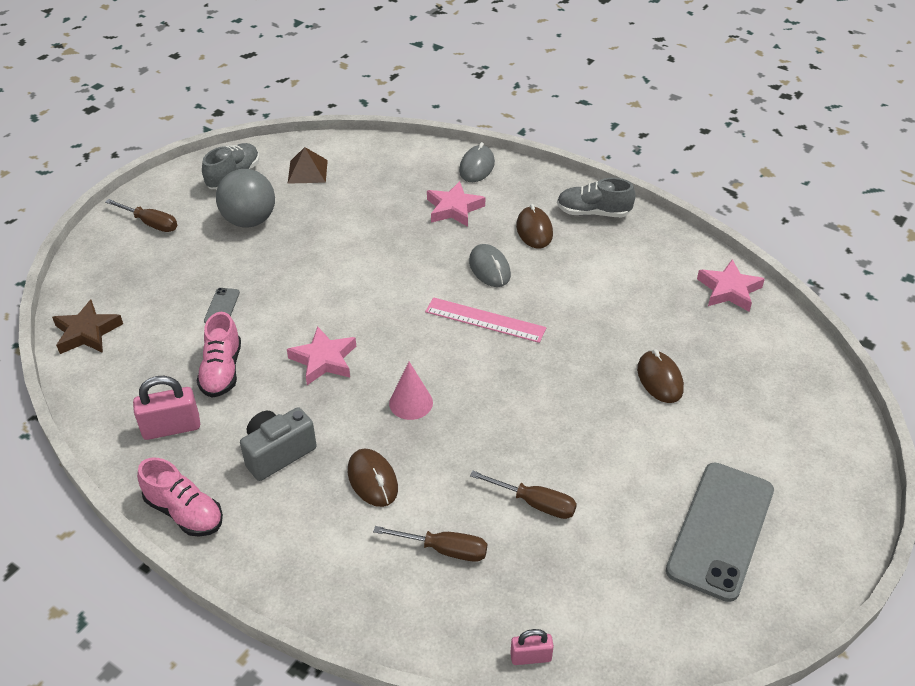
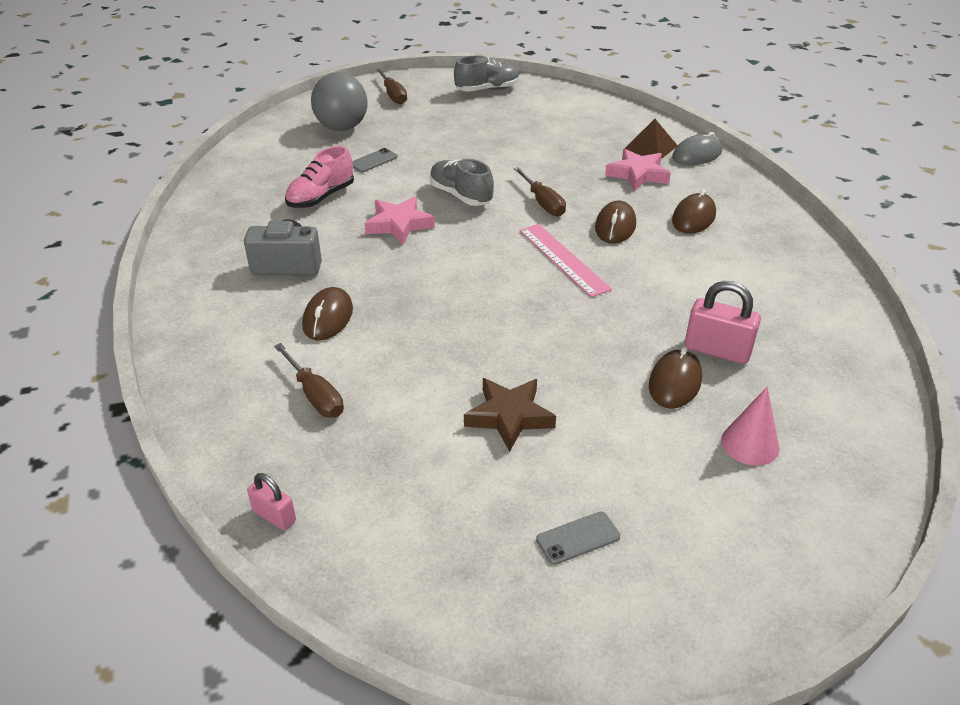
camera: 40 degrees right, 5 degrees down
(87, 332) = (270, 137): brown star -> brown star (509, 416)
(171, 428) = (244, 214): pink padlock -> pink padlock (717, 350)
(184, 512) = (183, 266): pink shoe -> none
(249, 221) = (462, 119): grey ball -> grey ball (342, 127)
(307, 171) = (547, 106): brown pyramid -> brown pyramid (651, 147)
(411, 403) = (426, 284): pink cone -> pink cone (750, 444)
(489, 268) = (615, 226): grey mouse -> brown mouse
(534, 503) = (430, 408): brown screwdriver -> brown screwdriver (543, 203)
(593, 213) = (771, 229): grey shoe -> grey shoe (460, 195)
(720, 530) = (578, 538): grey phone -> grey phone, size x0.40
(729, 290) = (849, 350): pink star -> none

